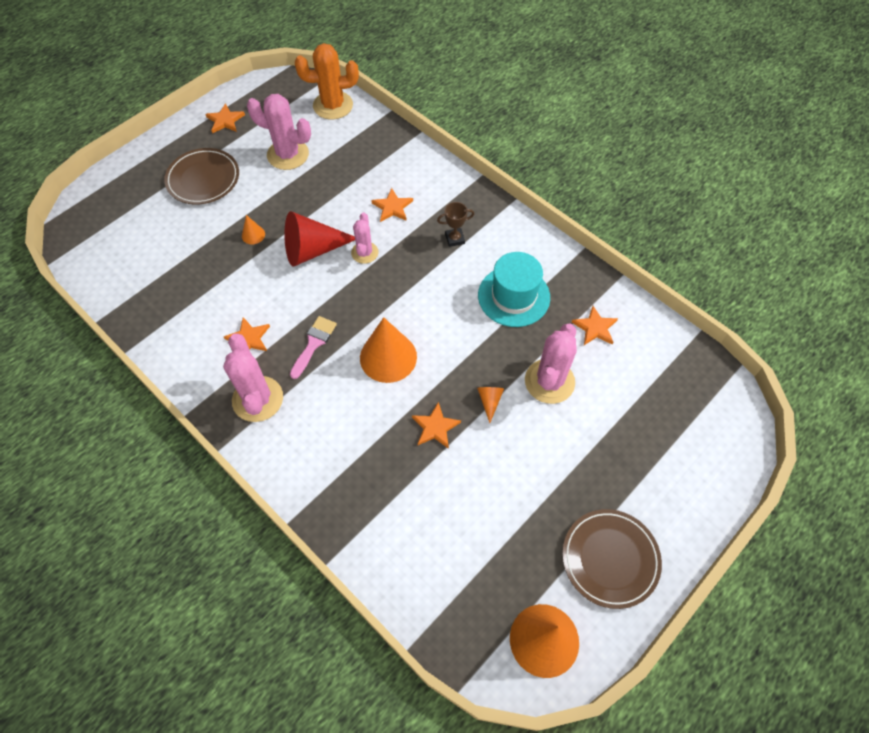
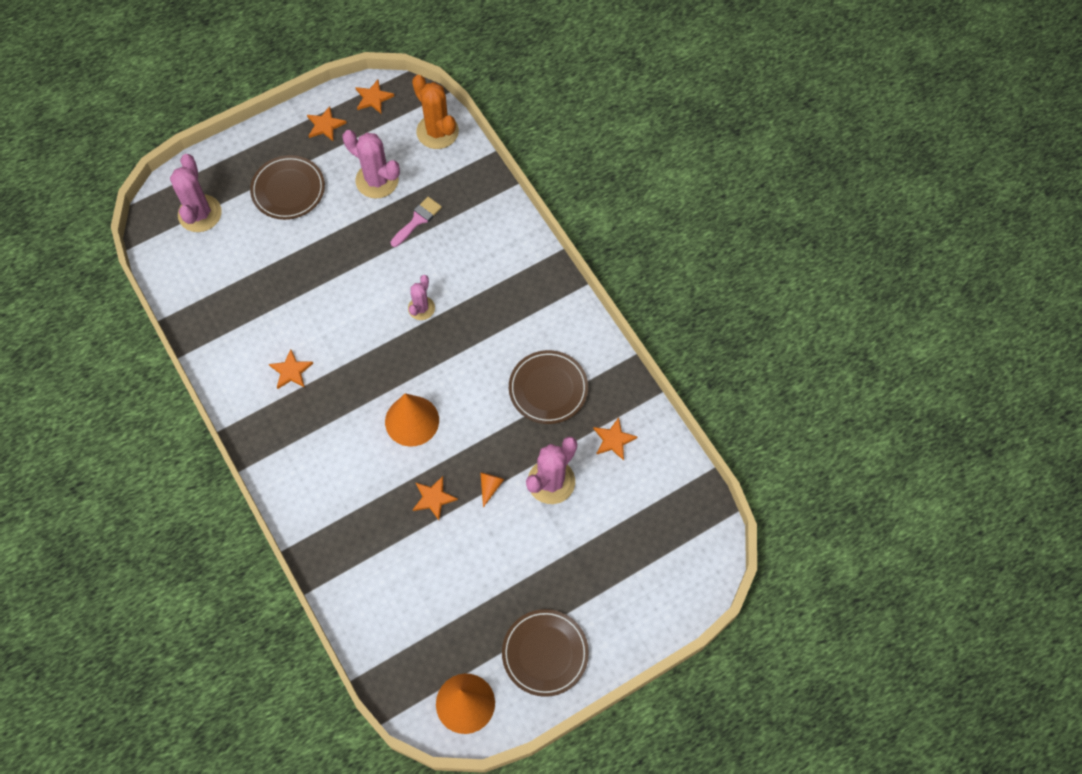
camera: 15 degrees right, 5 degrees up
(253, 235) = (321, 263): orange cone -> none
(257, 399) = (285, 432): pink cactus -> pink cactus (200, 213)
(313, 250) = (373, 293): red cone -> none
(314, 343) = (348, 390): pink brush -> pink brush (417, 220)
(333, 105) = (437, 131): orange cactus -> orange cactus turned 45 degrees clockwise
(392, 207) = (462, 265): orange star -> orange star (373, 98)
(454, 239) = (512, 314): brown trophy -> none
(514, 296) = (548, 389): turquoise hat -> brown plate

